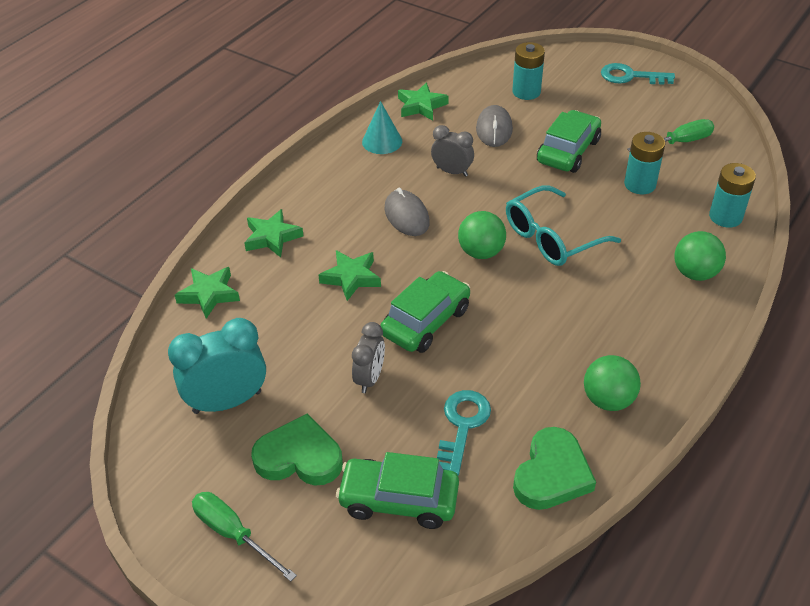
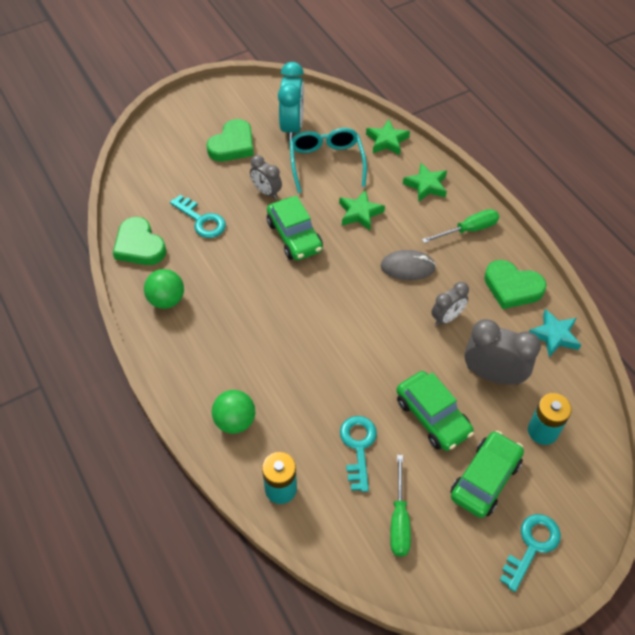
camera: 115 degrees right, 10 degrees up
(233, 534) = (205, 108): green screwdriver -> green screwdriver (468, 230)
(382, 141) = (512, 287): turquoise cone -> green heart
(398, 500) = (175, 174): green car -> green car (485, 479)
(421, 106) = (554, 335): green star -> turquoise star
(481, 252) = (341, 295): green ball -> none
(494, 129) = (493, 375): grey mouse -> grey clock
(551, 238) = (331, 346): turquoise glasses -> turquoise glasses (326, 162)
(640, 184) = (358, 447): turquoise battery -> turquoise key

